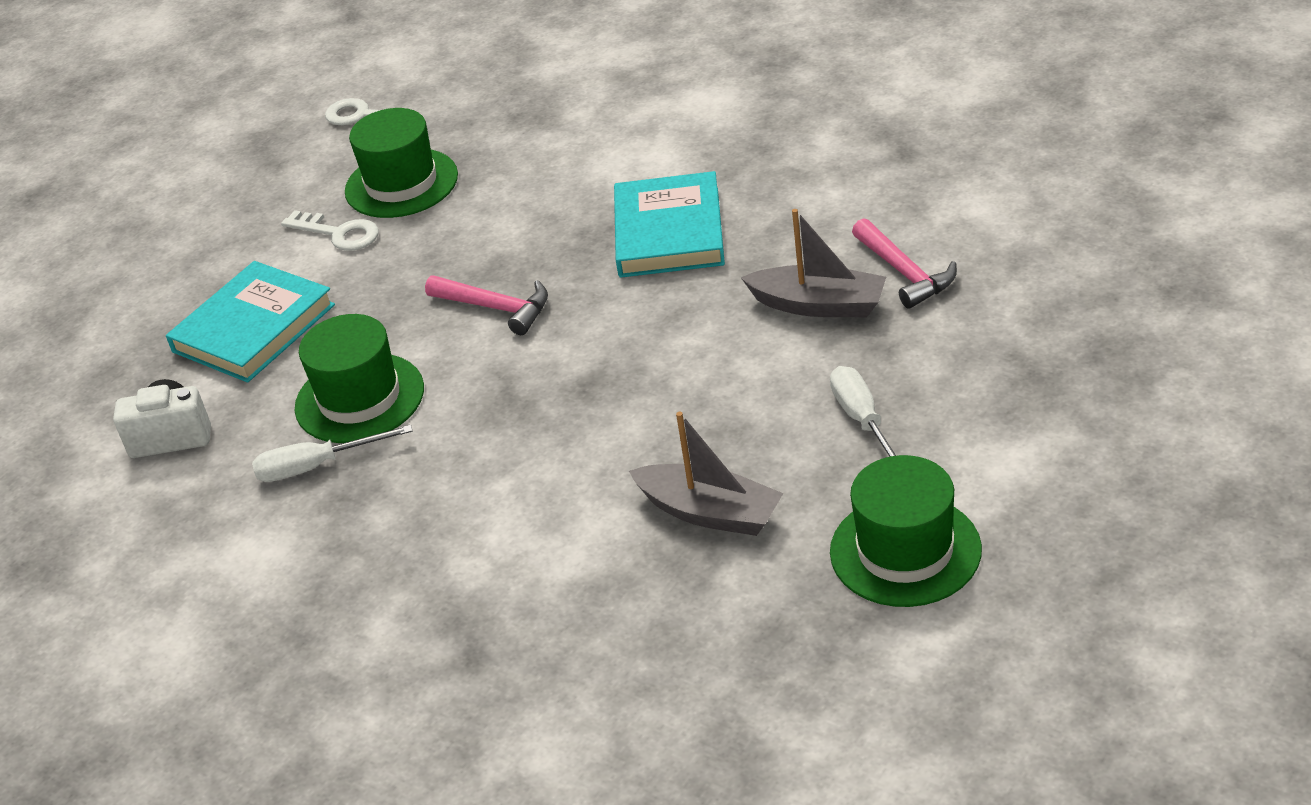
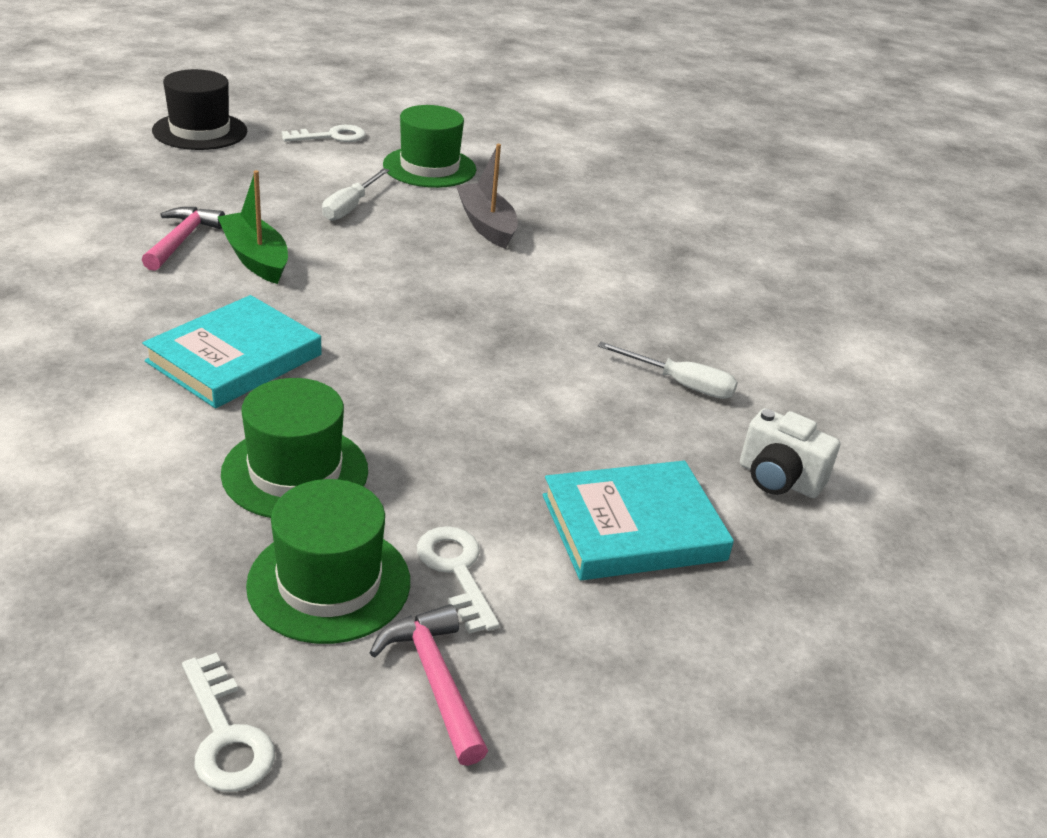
camera: 150 degrees left, 5 degrees down
(359, 398) = (605, 406): green hat -> green hat (295, 472)
(496, 308) = (430, 397): pink hammer -> pink hammer (435, 680)
(818, 305) = (255, 258): grey boat -> green boat
(1086, 503) = (331, 136): none -> white key
(1197, 386) = (200, 131): none -> black hat

